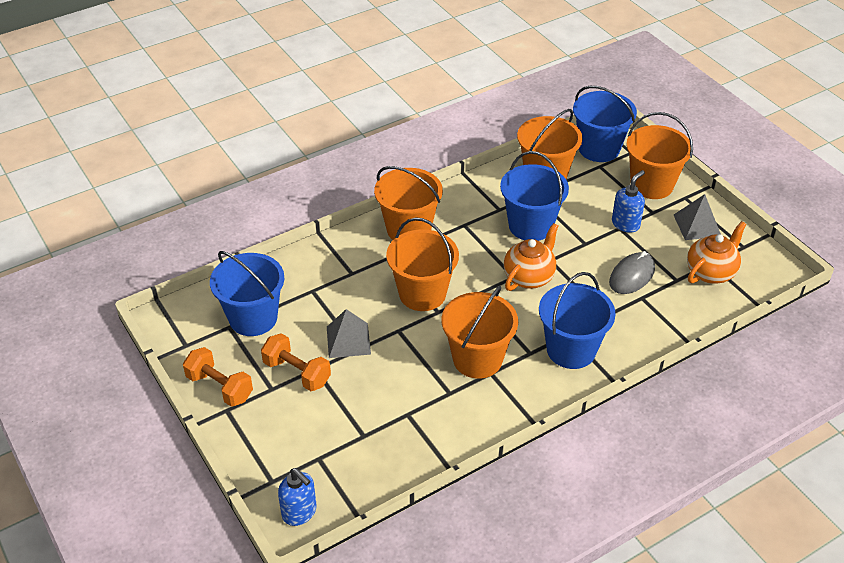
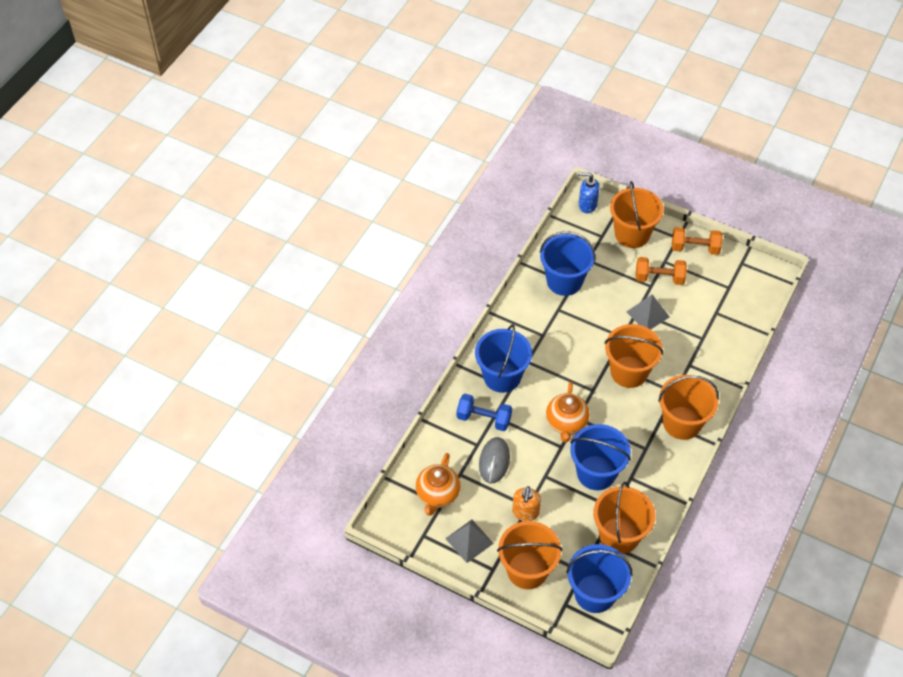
camera: 150 degrees right, 10 degrees up
(253, 318) = (720, 300): blue bucket -> blue bucket (564, 281)
(477, 359) = (557, 340): orange bucket -> orange bucket (632, 234)
(619, 317) = (484, 419): none -> blue dumbbell
(625, 224) = (525, 512): blue soap dispenser -> orange soap dispenser

